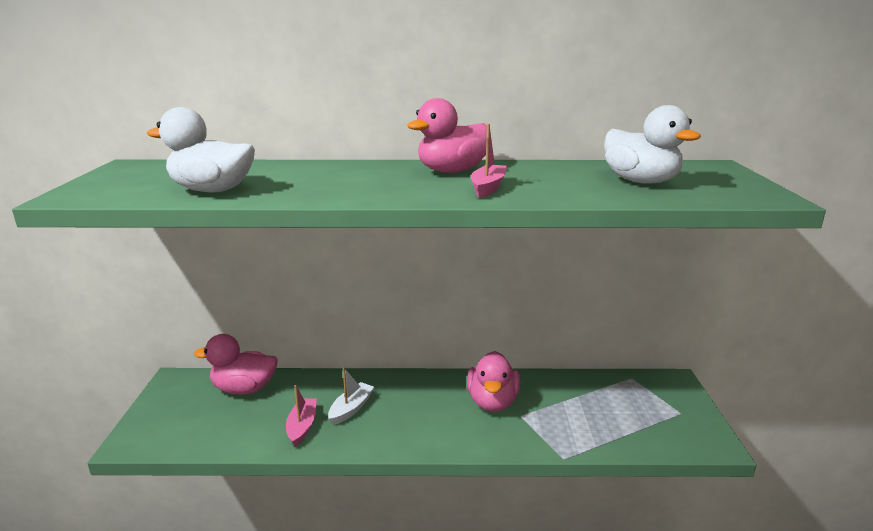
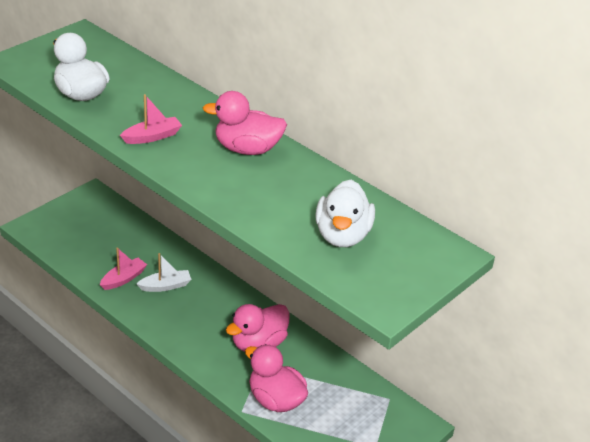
camera: 40 degrees right, 15 degrees up
(244, 389) = (123, 228): pink duck -> pink duck (275, 400)
(488, 187) = (230, 182): pink boat -> pink boat (152, 137)

